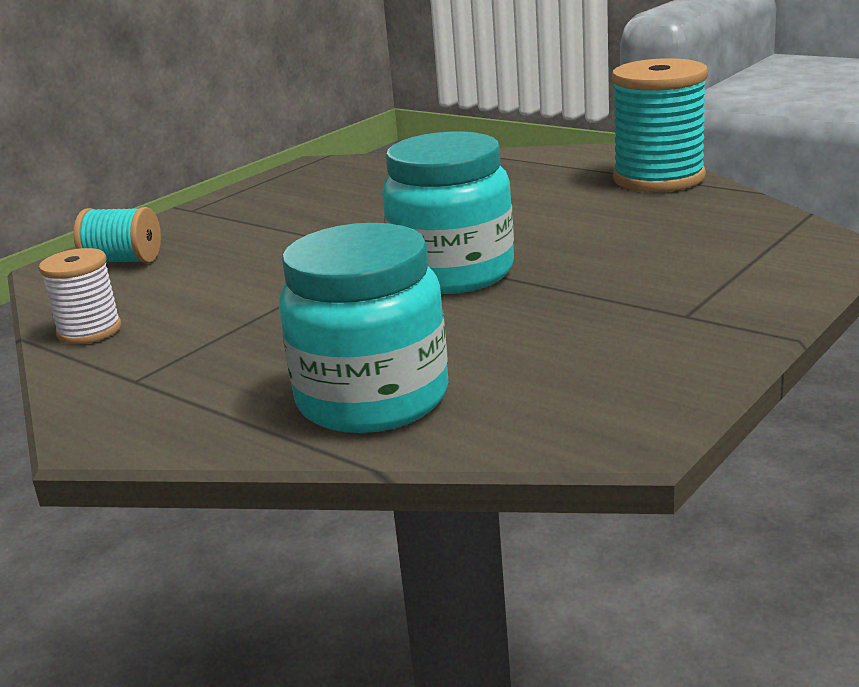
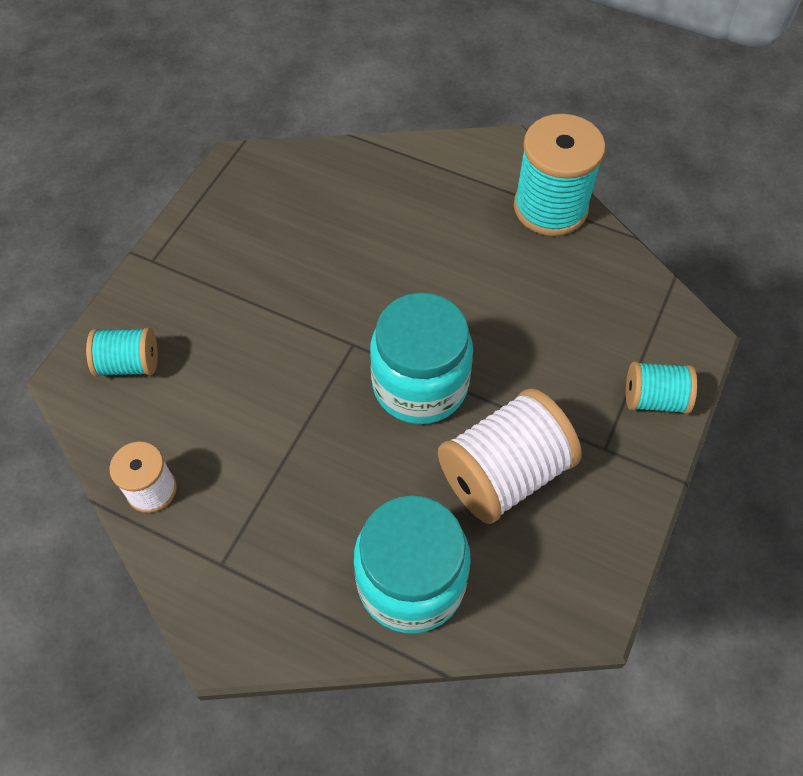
camera: 15 degrees left, 35 degrees up
(537, 328) = (504, 473): none -> white spool
(765, 283) = (654, 399): none -> turquoise spool

